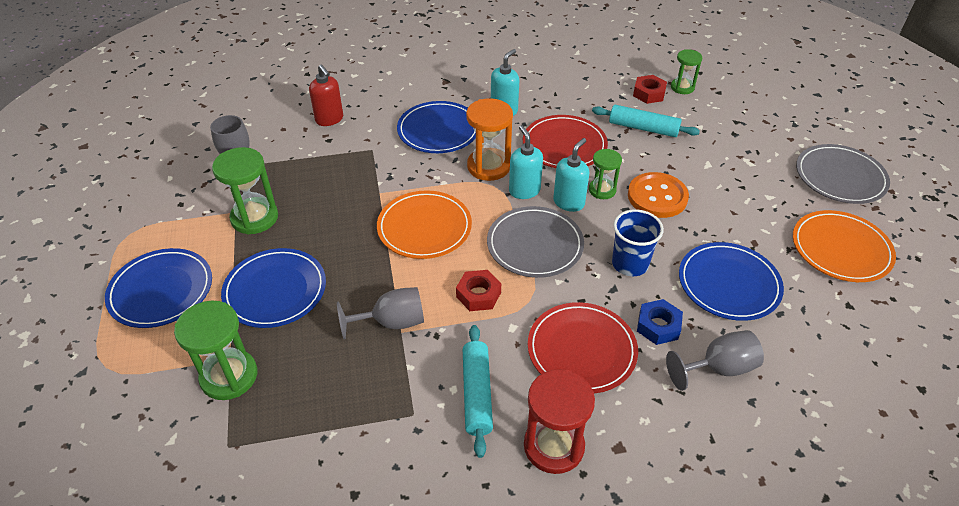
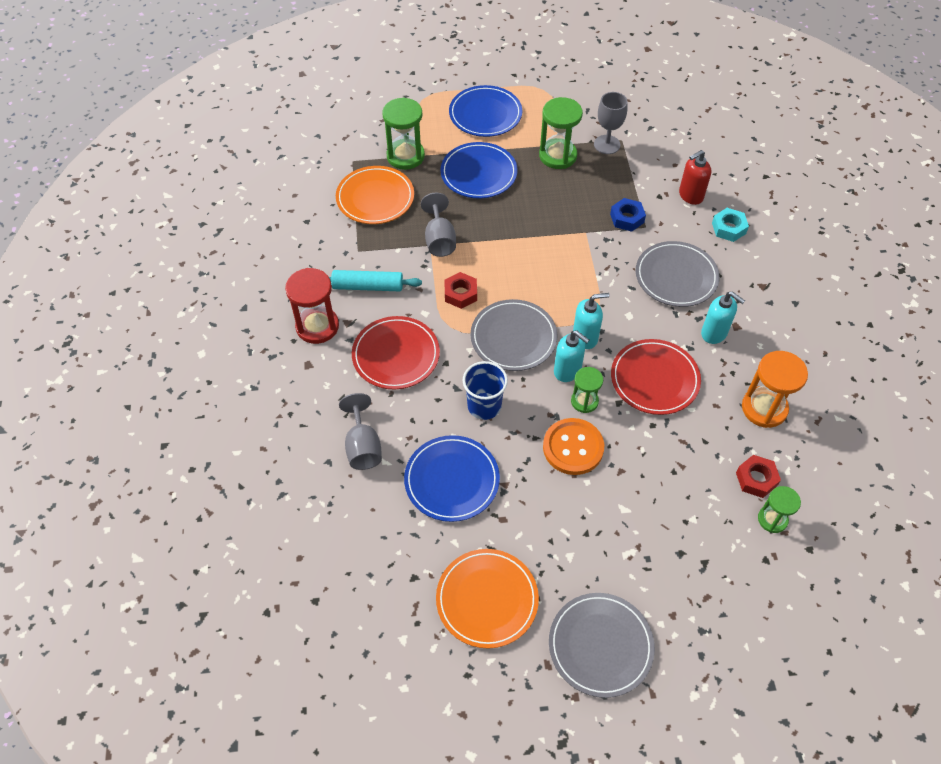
camera: 95 degrees right, 10 degrees up
(375, 97) = (728, 228): none -> turquoise nut
(424, 227) = (540, 262): orange plate -> orange plate (375, 198)
(438, 130) = (676, 277): blue plate -> grey plate
(489, 166) = (621, 313): orange hourglass -> orange hourglass (764, 408)
(643, 128) = (687, 459): turquoise rolling pin -> none
(658, 326) = (412, 413): blue nut -> blue nut (627, 218)

